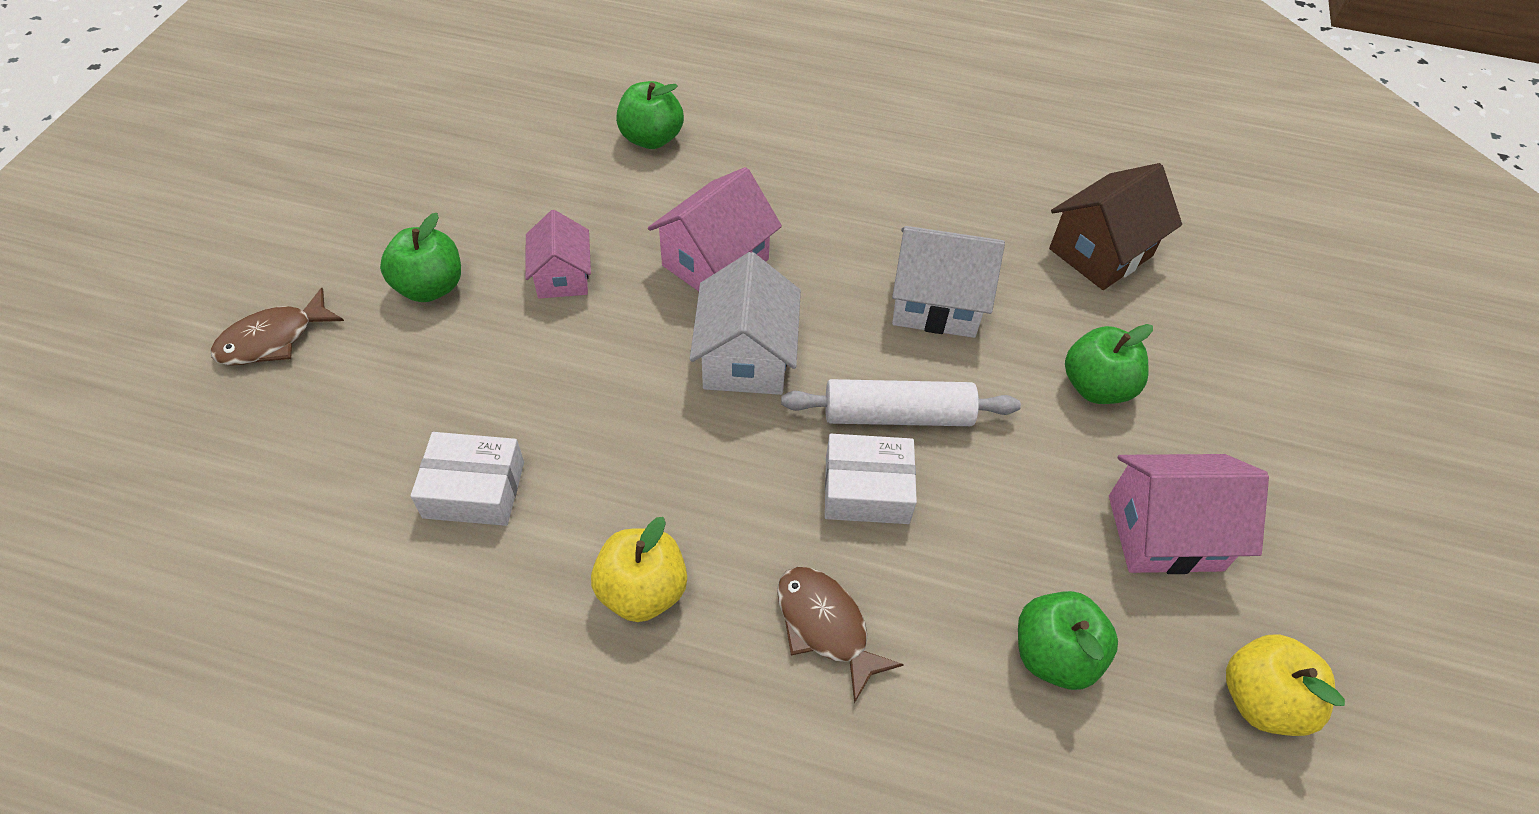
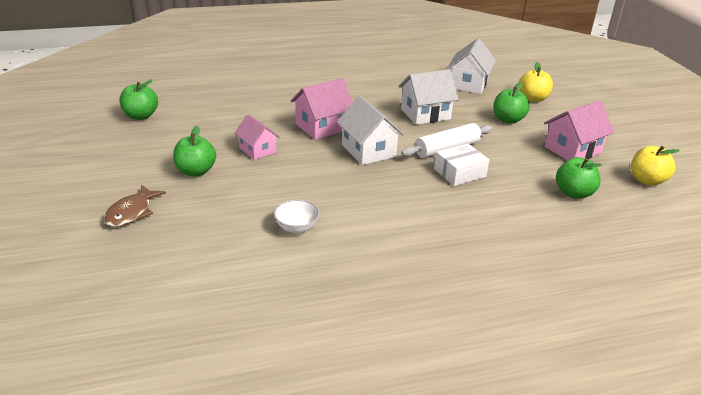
camera: 30 degrees left, 20 degrees down
(474, 490) = (296, 227): white box -> white bowl
(642, 591) = (407, 231): yellow apple -> yellow apple (532, 99)
(651, 139) = (248, 97): green apple -> green apple (141, 116)
(715, 262) = (322, 127): pink house -> pink house turned 45 degrees clockwise
(825, 626) = (488, 215): brown fish -> none
(1100, 252) = (468, 84): brown house -> white house

